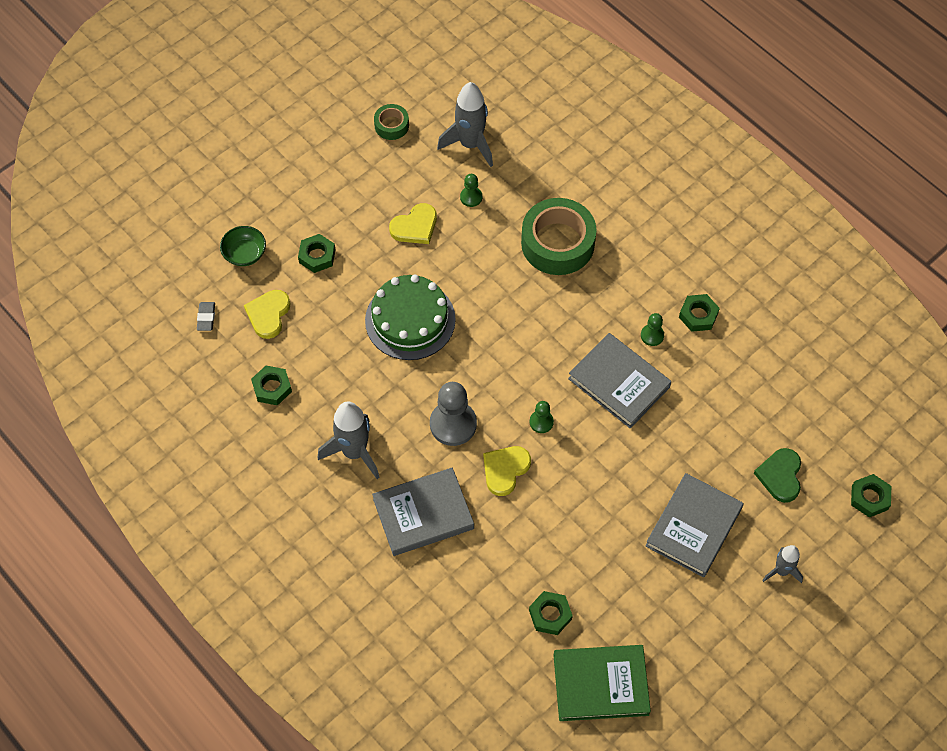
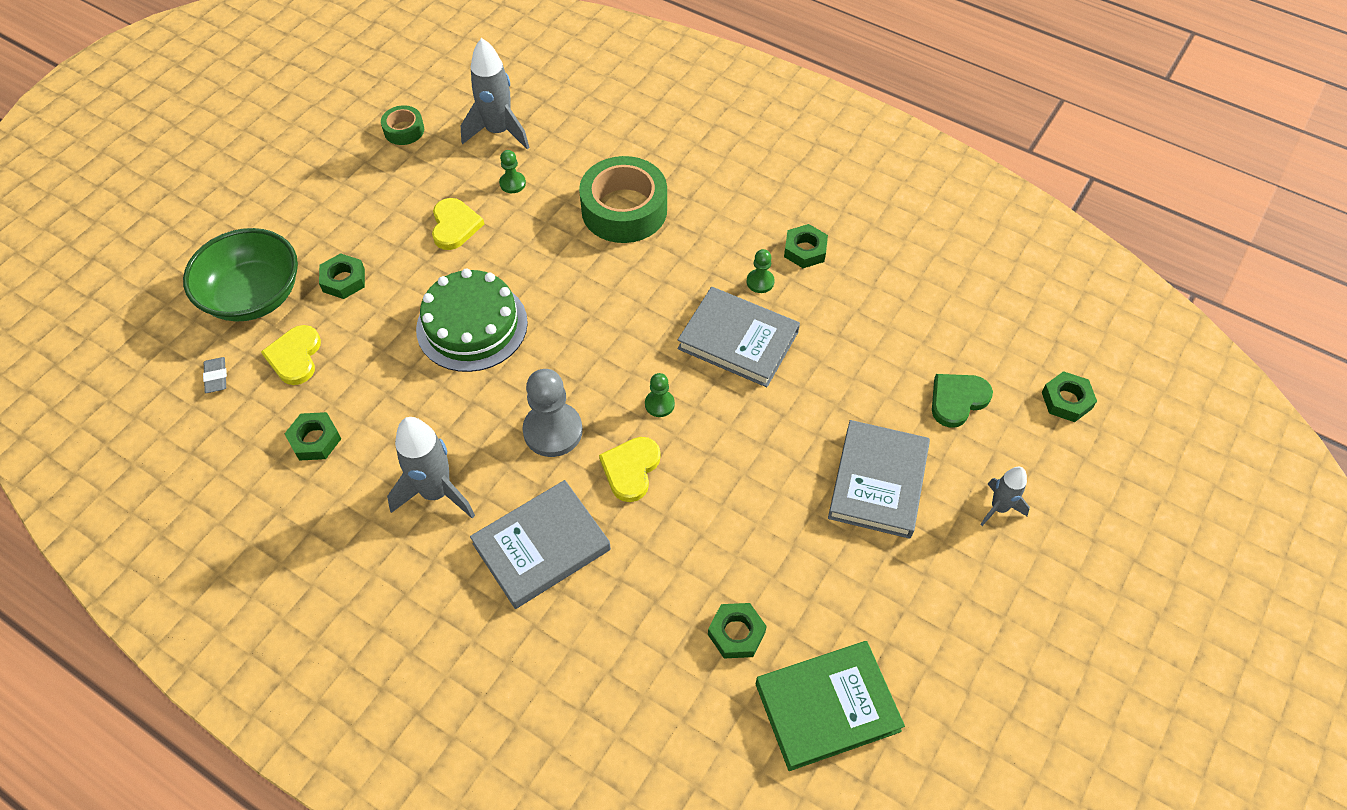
camera: 15 degrees left, 5 degrees down
(245, 254) = (253, 296): green bowl -> green bowl, size x1.94
(415, 226) = (454, 226): yellow heart -> yellow heart turned 45 degrees counterclockwise
(780, 476) = (957, 400): green heart -> green heart turned 60 degrees clockwise

